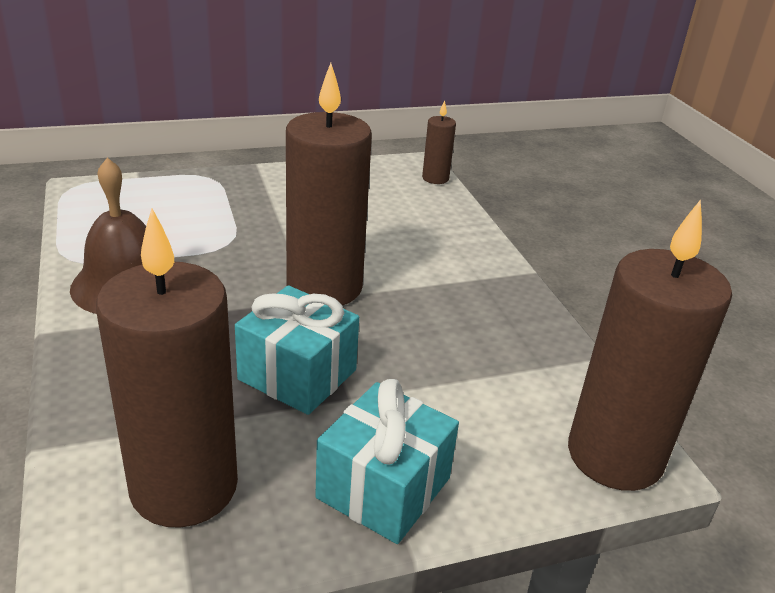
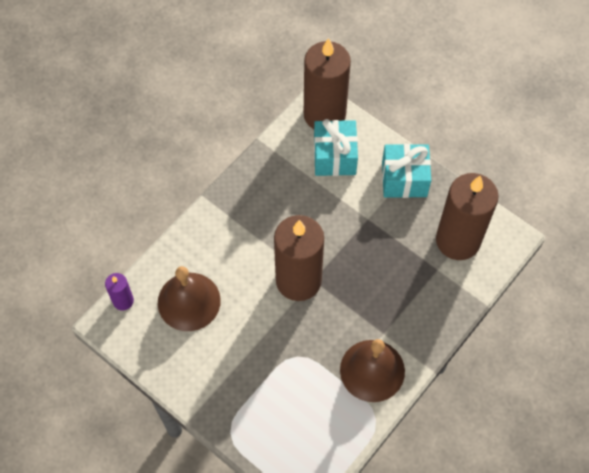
camera: 120 degrees left, 30 degrees up
(297, 375) = (371, 247): turquoise gift -> turquoise gift (334, 156)
(389, 209) = (189, 301): none -> brown bell
(435, 178) = (123, 301): brown candle -> purple candle

